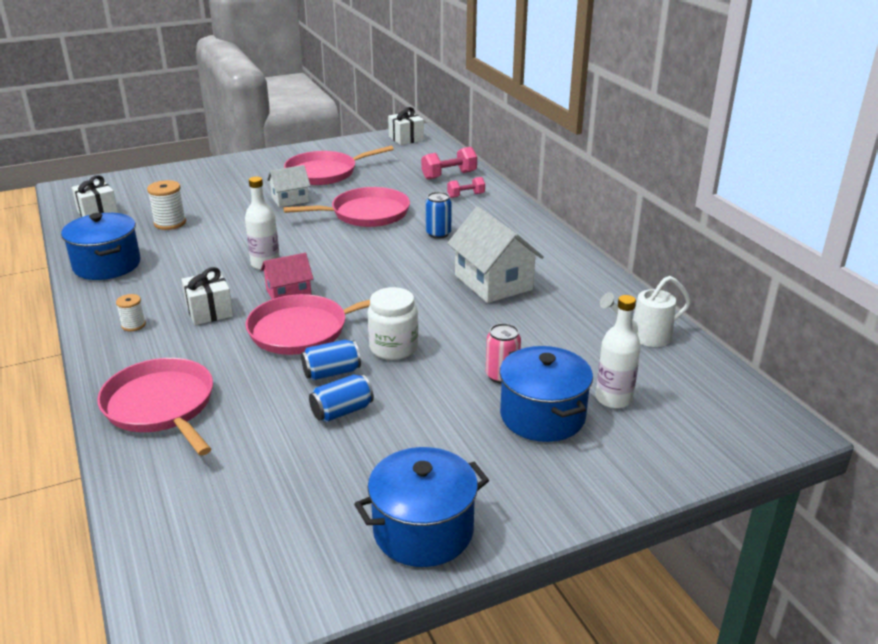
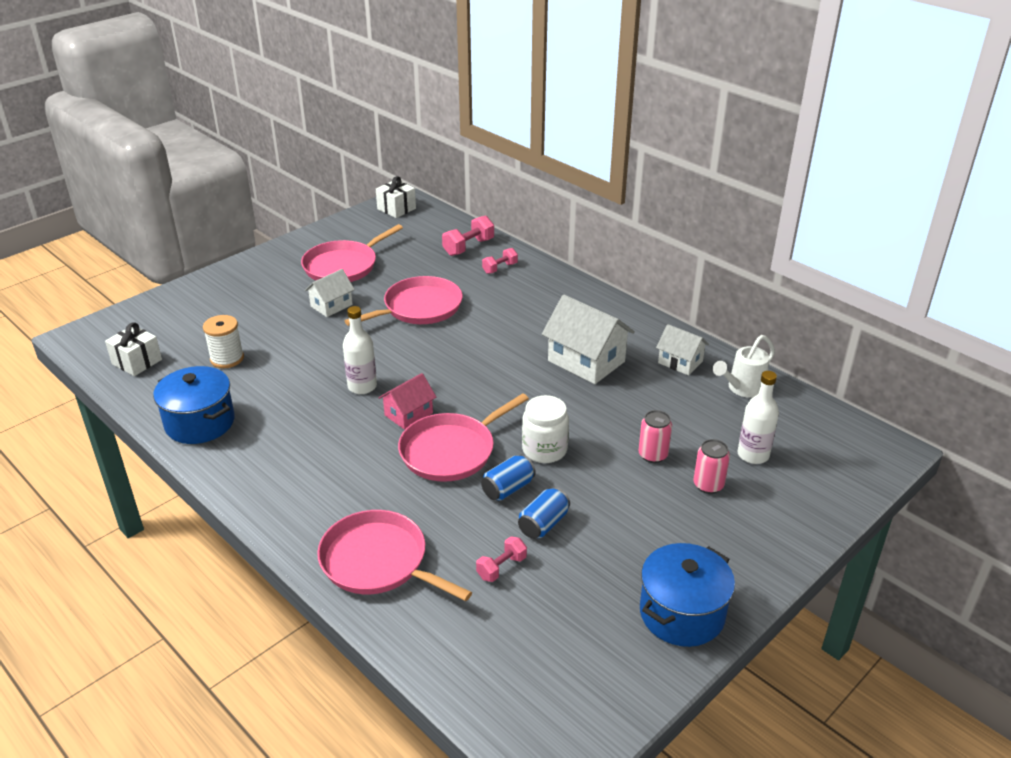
camera: 20 degrees left, 5 degrees up
(133, 325) = (283, 484): white spool -> none
(209, 311) = (347, 451): white gift -> none
(270, 439) = (501, 567): none -> pink dumbbell
(438, 234) = (503, 317): blue can -> none
(542, 416) = (708, 485): blue pot -> pink can
(591, 301) = (680, 362): none -> white house

